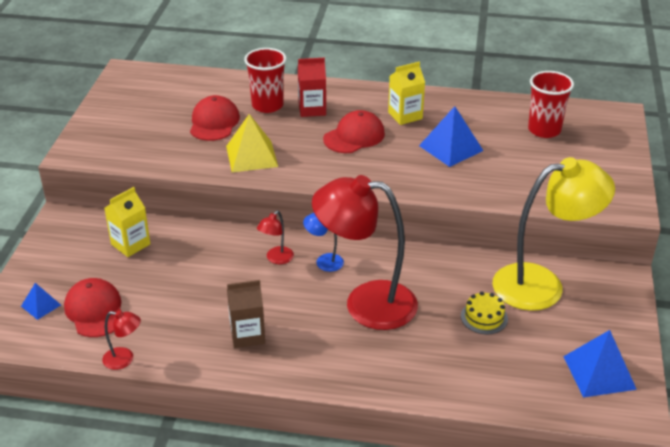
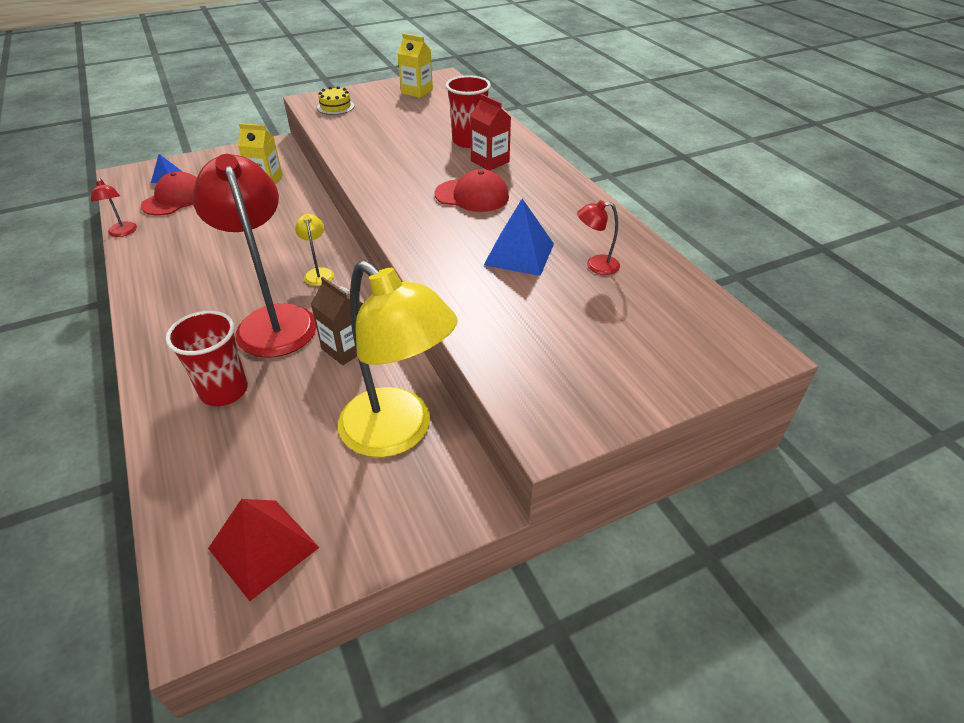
camera: 55 degrees right, 5 degrees up
(214, 122) = (414, 130): red cap -> none
(247, 335) = (185, 274): brown carton -> brown carton (345, 348)
(252, 156) = (383, 162): yellow pyramid -> none
(276, 259) = (301, 248): red lamp -> red lamp (595, 265)
(324, 261) = (318, 273): blue lamp -> yellow lamp
(405, 115) = (543, 208): yellow carton -> yellow carton (417, 92)
(484, 317) = (305, 407): yellow cake -> yellow cake (335, 107)
(544, 130) = (637, 303): red cup -> red cup (224, 391)
(599, 372) = (263, 547): blue pyramid -> red pyramid

